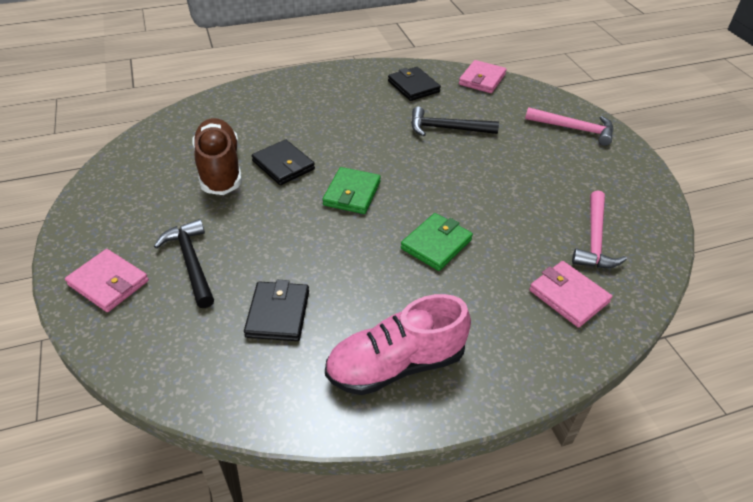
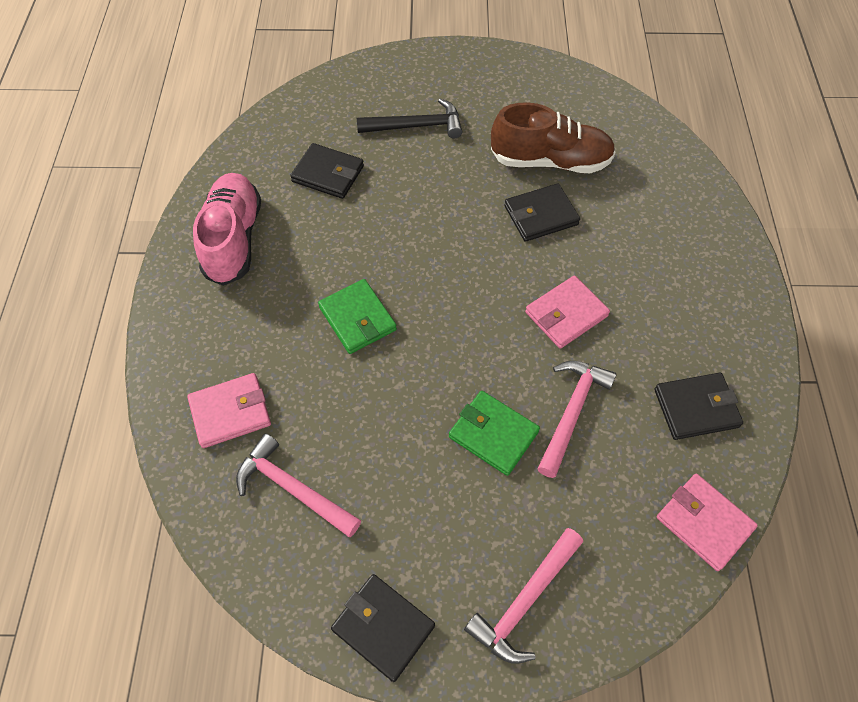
camera: 110 degrees right, 15 degrees up
(109, 283) = (414, 76): pink wallet -> pink wallet (566, 314)
(352, 193) = (469, 266): green wallet -> green wallet (493, 434)
(447, 128) = (572, 412): black hammer -> pink hammer
(636, 176) = (383, 627): none -> black wallet

